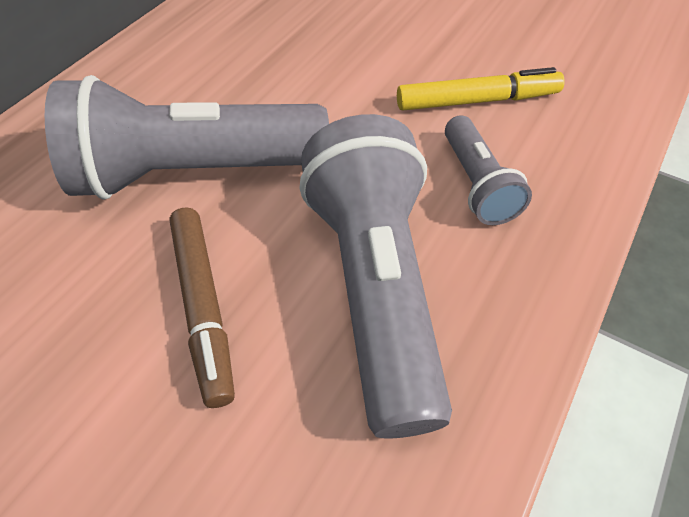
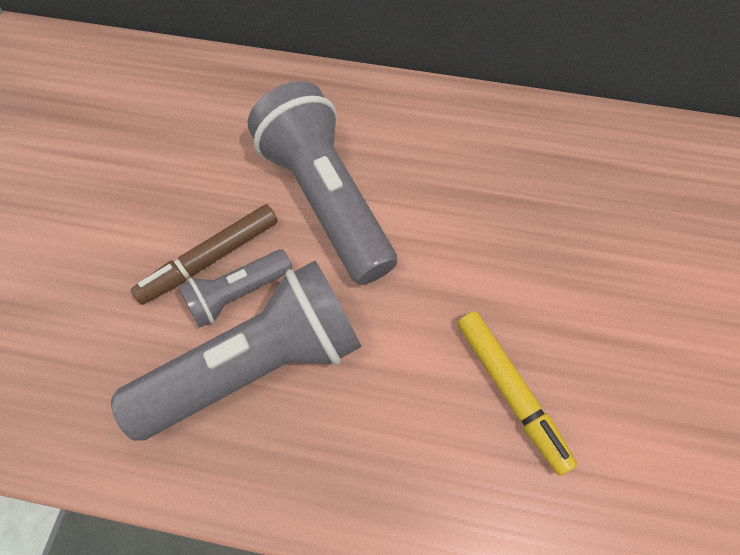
camera: 70 degrees right, 10 degrees up
(477, 184) = (394, 417): grey flashlight -> grey flashlight (237, 294)

